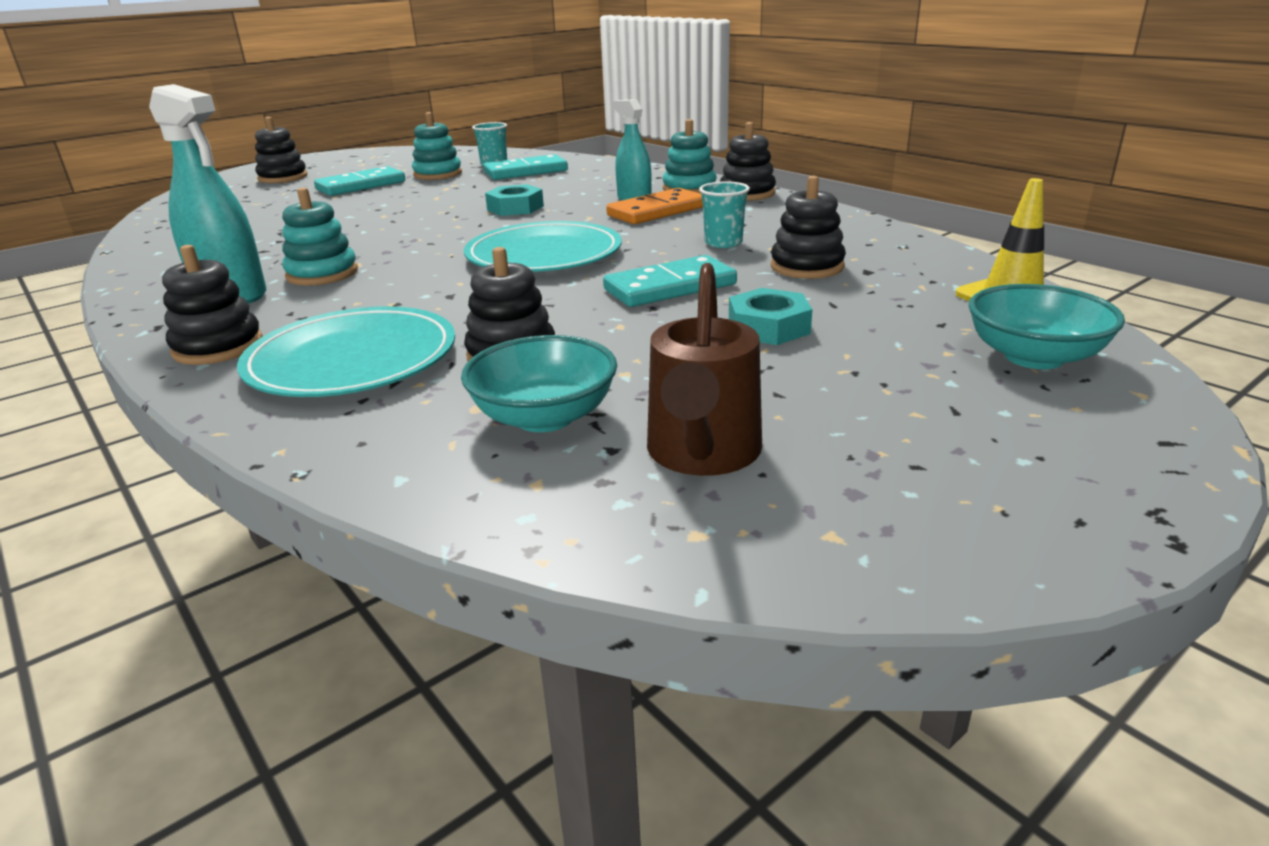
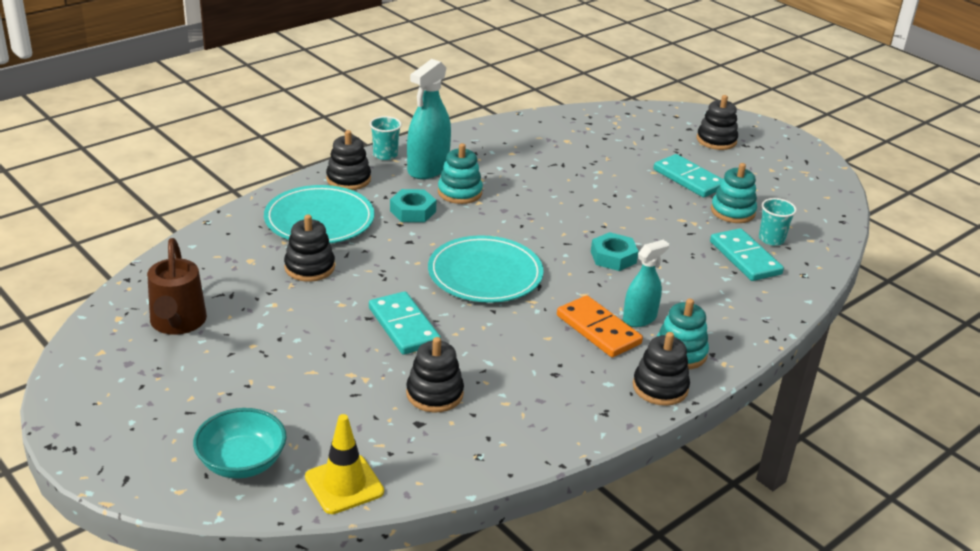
camera: 85 degrees right, 5 degrees up
(544, 417) = (232, 279): turquoise bowl -> none
(702, 455) = (177, 323): brown watering can -> brown watering can turned 105 degrees counterclockwise
(723, 243) = (501, 358): turquoise cup -> turquoise cup (385, 155)
(768, 327) = (321, 361): turquoise nut -> turquoise nut (412, 211)

